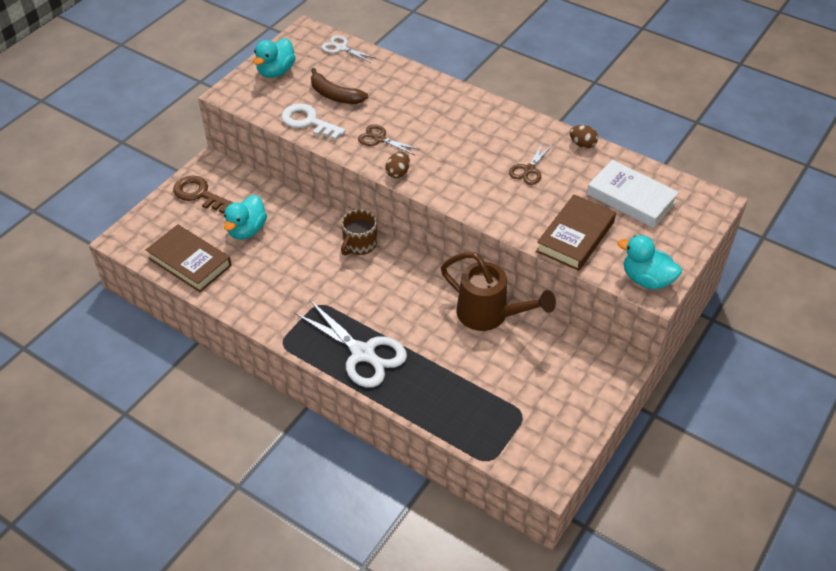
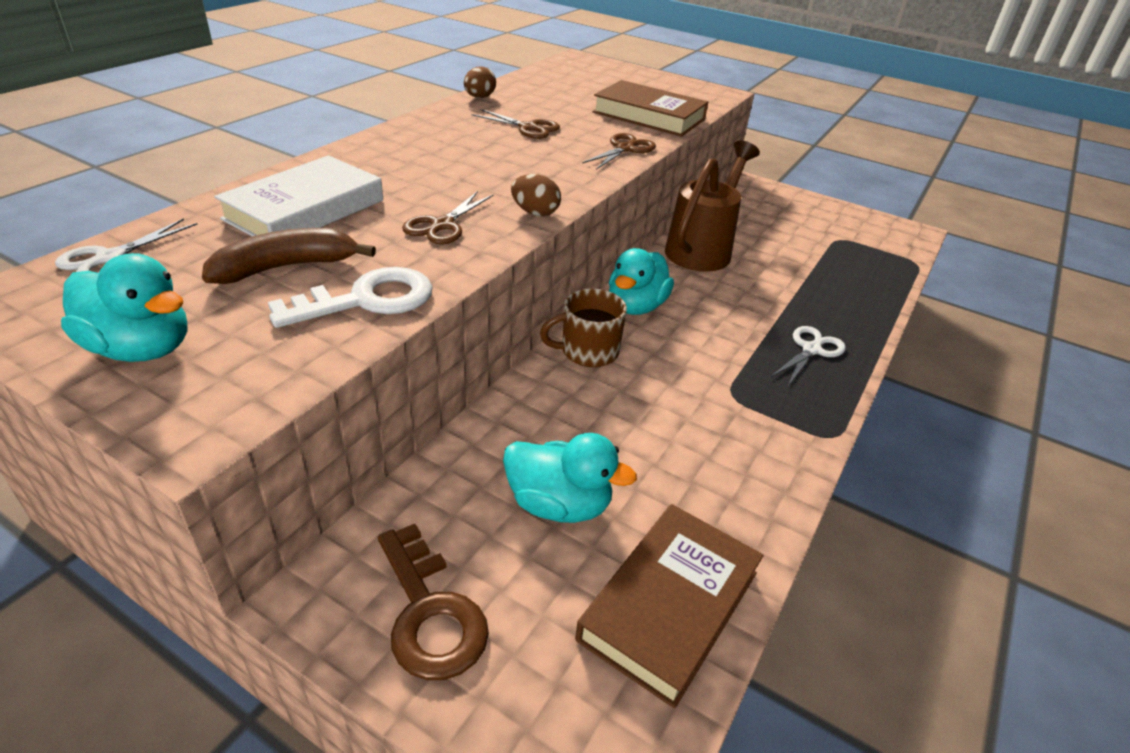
camera: 95 degrees left, 10 degrees down
(199, 194) = (430, 613): brown key -> brown key turned 60 degrees counterclockwise
(308, 122) = (367, 300): white key -> white key turned 150 degrees counterclockwise
(335, 95) = (286, 267): brown banana -> brown banana turned 150 degrees counterclockwise
(359, 244) = (588, 351): brown mug -> brown mug turned 135 degrees clockwise
(363, 353) = (811, 349): white scissors -> white scissors, size x0.54
(503, 218) = (625, 148): none -> brown scissors
(631, 198) = (578, 86): white book -> white book (305, 210)
(646, 279) = (703, 94): turquoise duck -> turquoise duck (636, 306)

